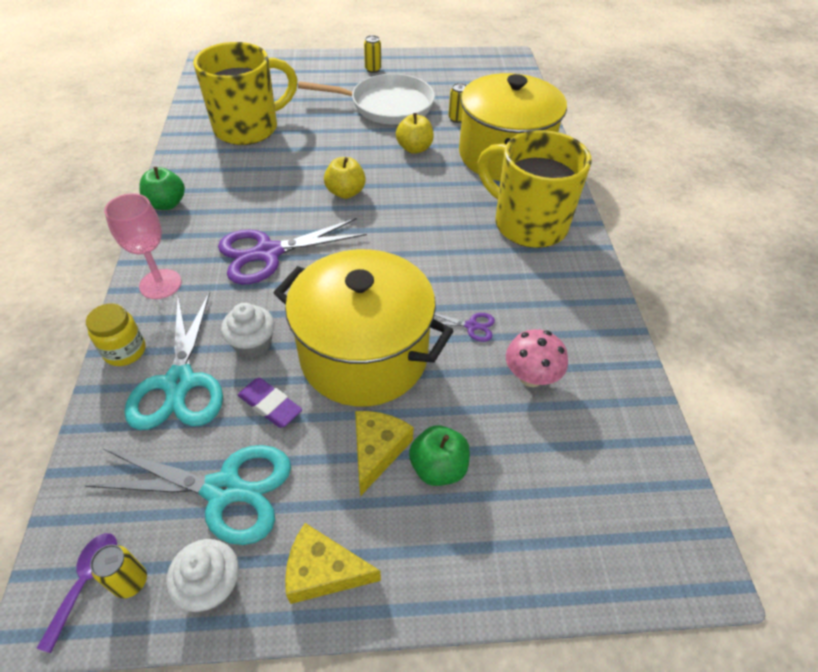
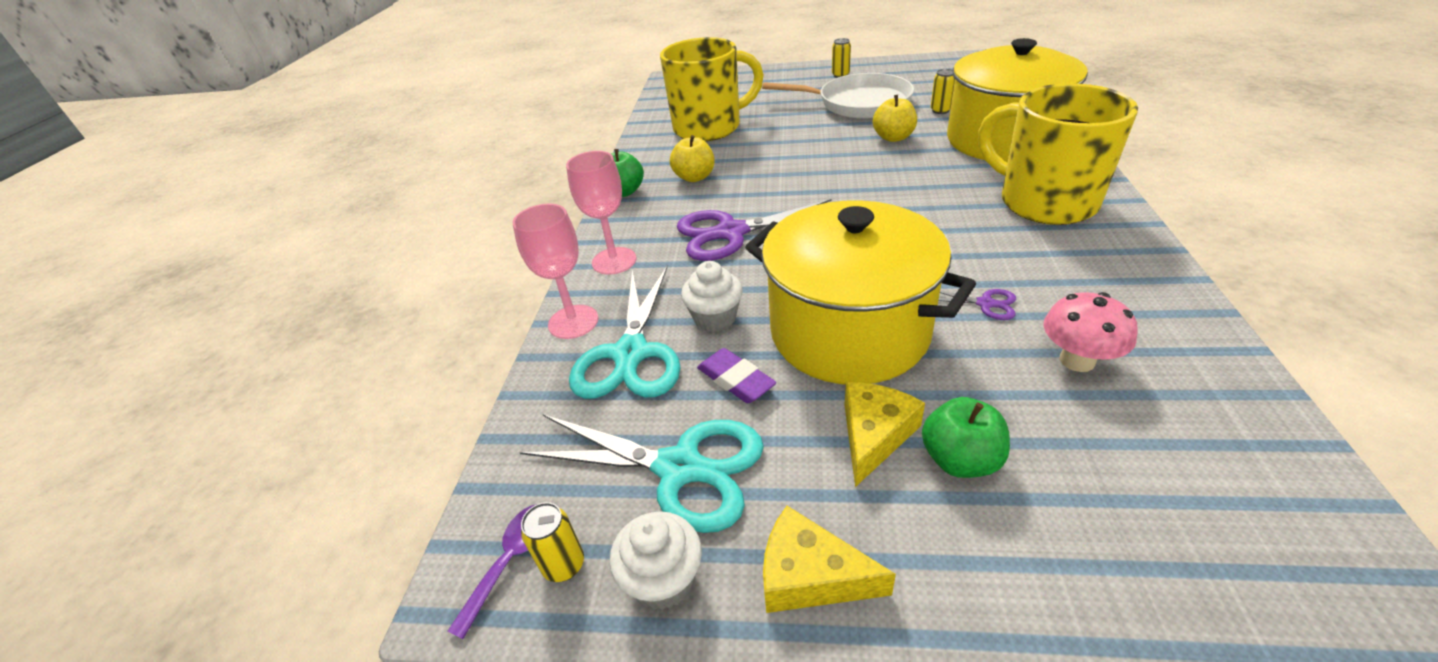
camera: 15 degrees right, 10 degrees down
(125, 351) = (573, 322): yellow jar -> pink goblet
(345, 192) = (817, 178): yellow apple -> yellow apple (694, 177)

